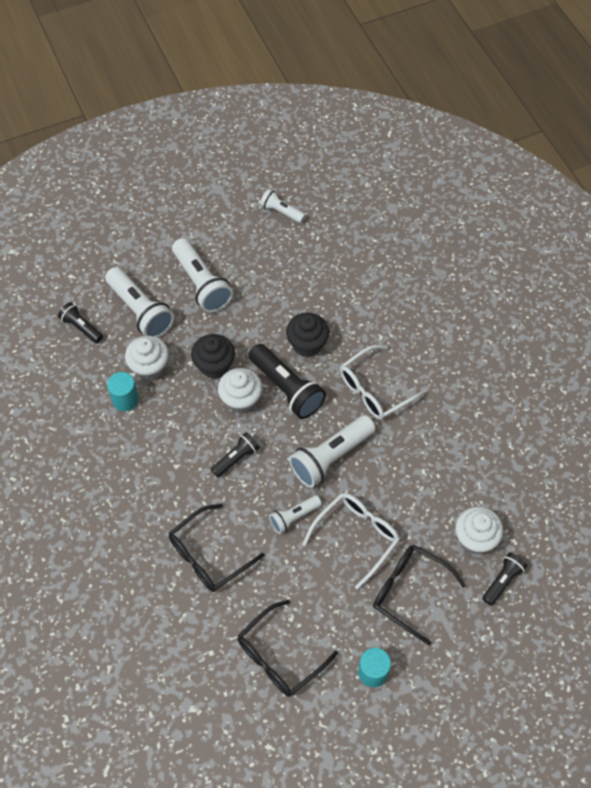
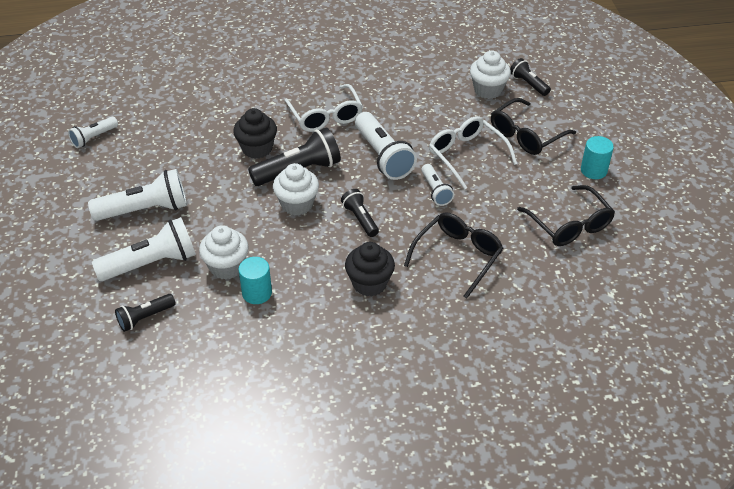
camera: 75 degrees left, 15 degrees down
(208, 555) = (458, 256): black glasses -> black glasses turned 120 degrees counterclockwise
(214, 366) = (249, 217): black cupcake -> black cupcake (369, 283)

